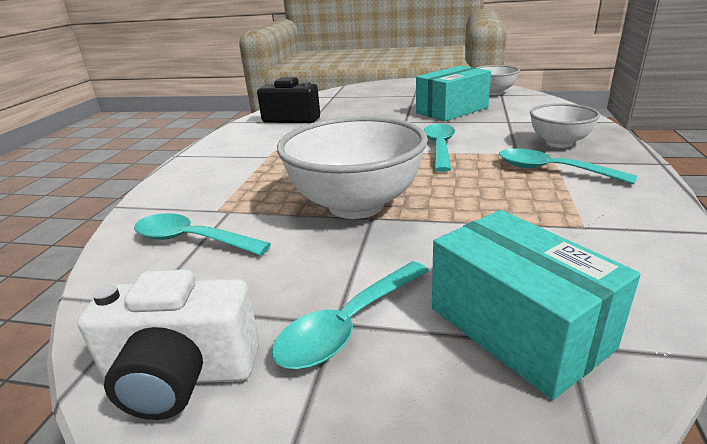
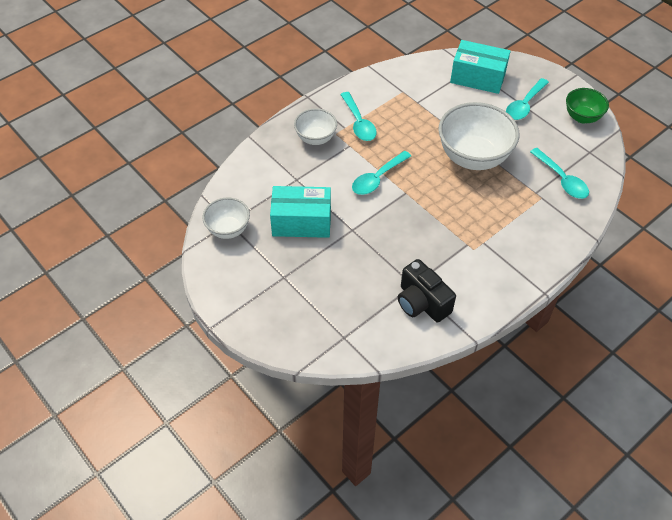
camera: 145 degrees left, 25 degrees up
(181, 375) = (582, 117): white camera -> green bowl
(348, 325) = (524, 105): turquoise spoon -> turquoise spoon turned 135 degrees clockwise
(518, 327) = (477, 78): turquoise box -> turquoise box turned 75 degrees counterclockwise

